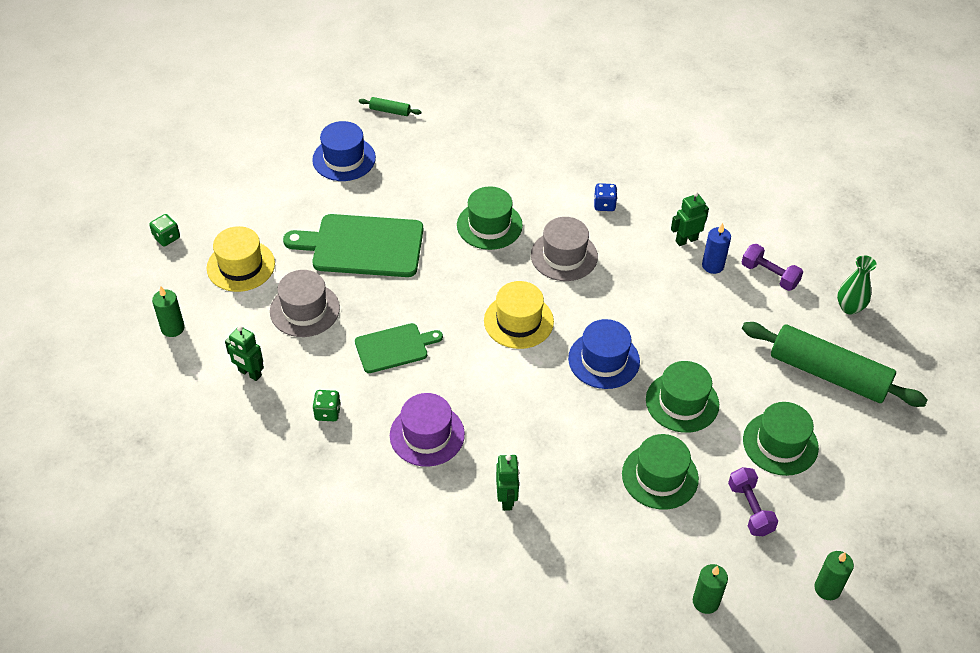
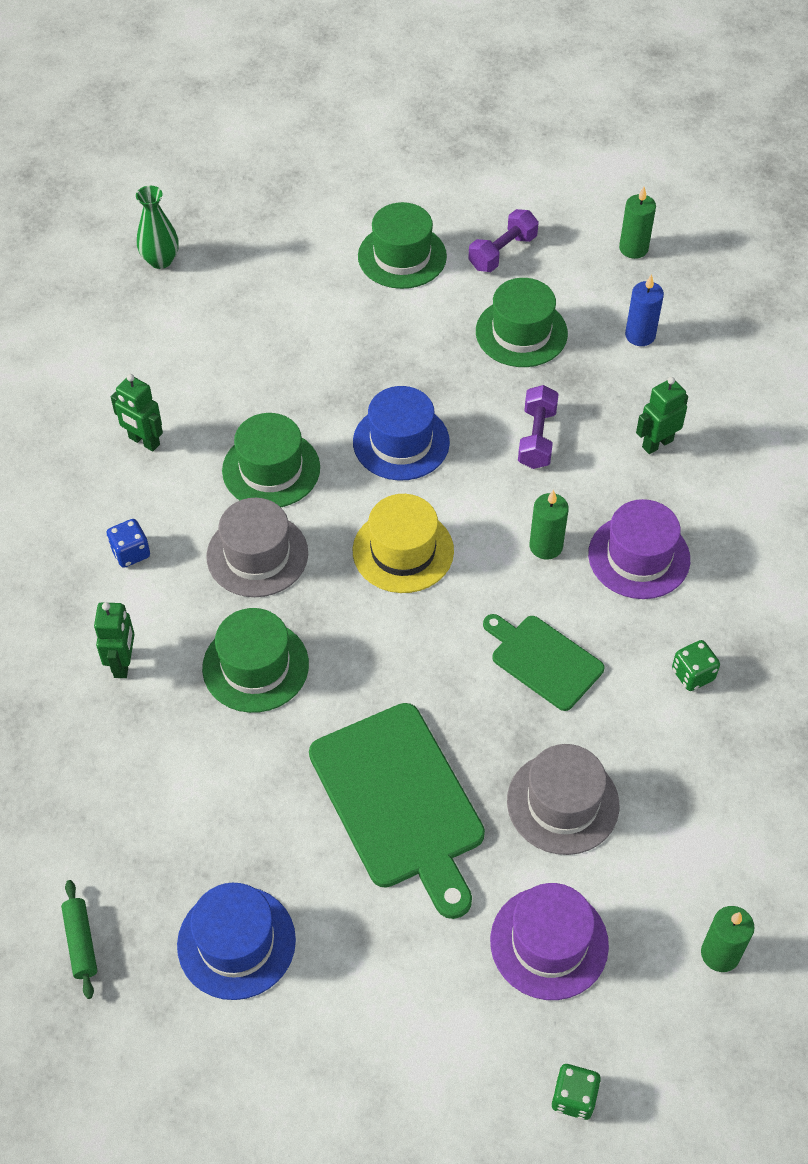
camera: 120 degrees left, 5 degrees up
(241, 266) = (549, 943): yellow hat -> purple hat
(249, 373) = (710, 801): green robot -> green robot (123, 663)
(682, 402) = (408, 351): green hat -> green hat (271, 469)
(712, 265) = (173, 400): blue candle -> blue candle (640, 335)
(769, 275) = (154, 343): purple dumbbell -> purple dumbbell (537, 438)
(827, 588) = (545, 174): green candle -> green candle (546, 546)
(828, 374) = (276, 248): green rolling pin -> none

